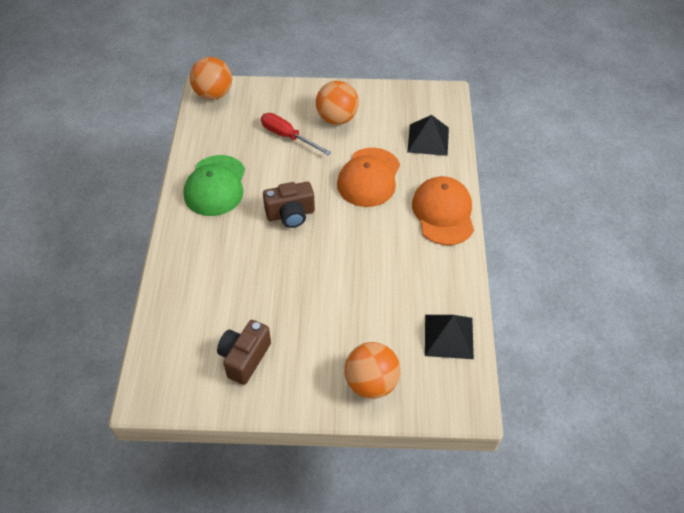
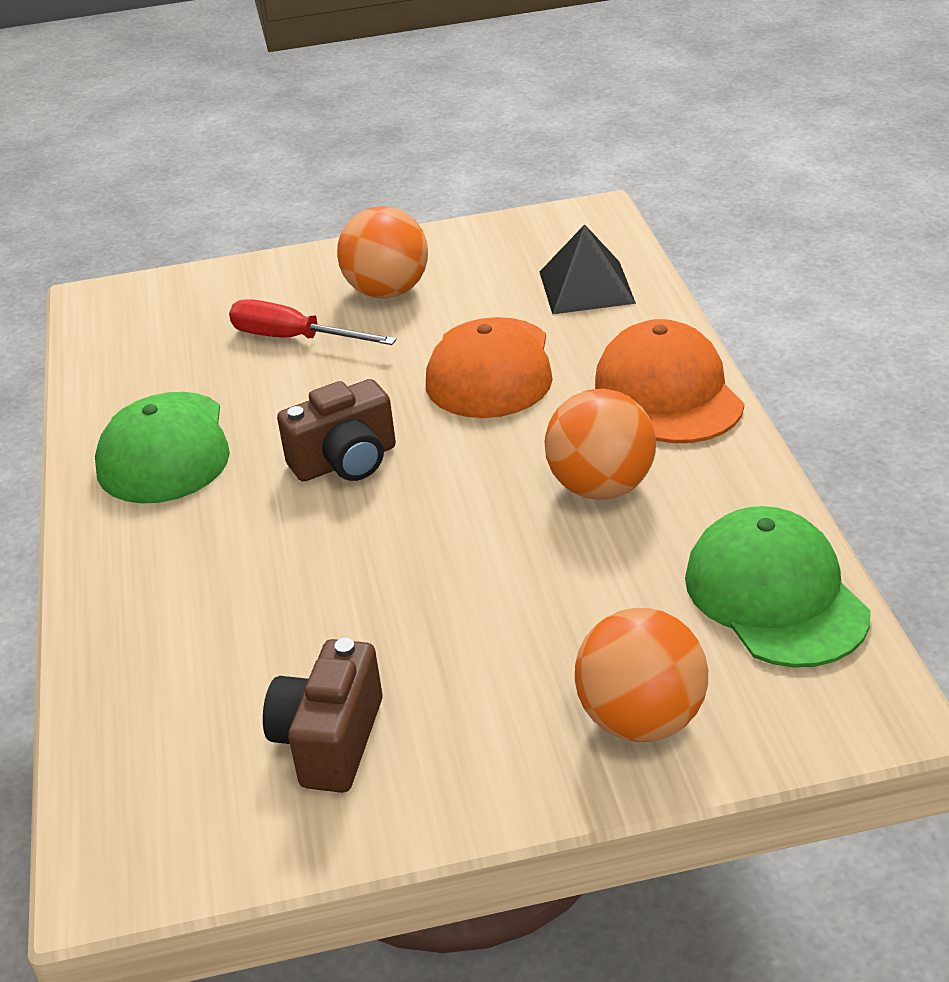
camera: 10 degrees left, 15 degrees down
(213, 94) = (114, 304): orange ball -> orange ball (601, 487)
(449, 336) = (775, 595): black pyramid -> green cap

